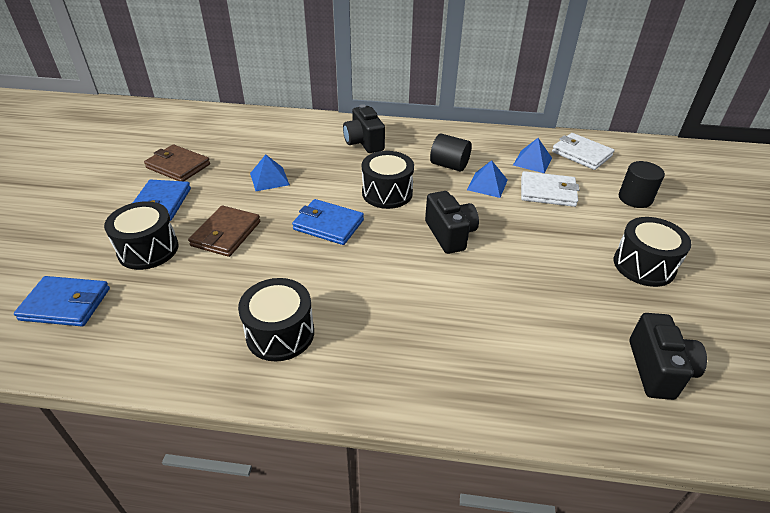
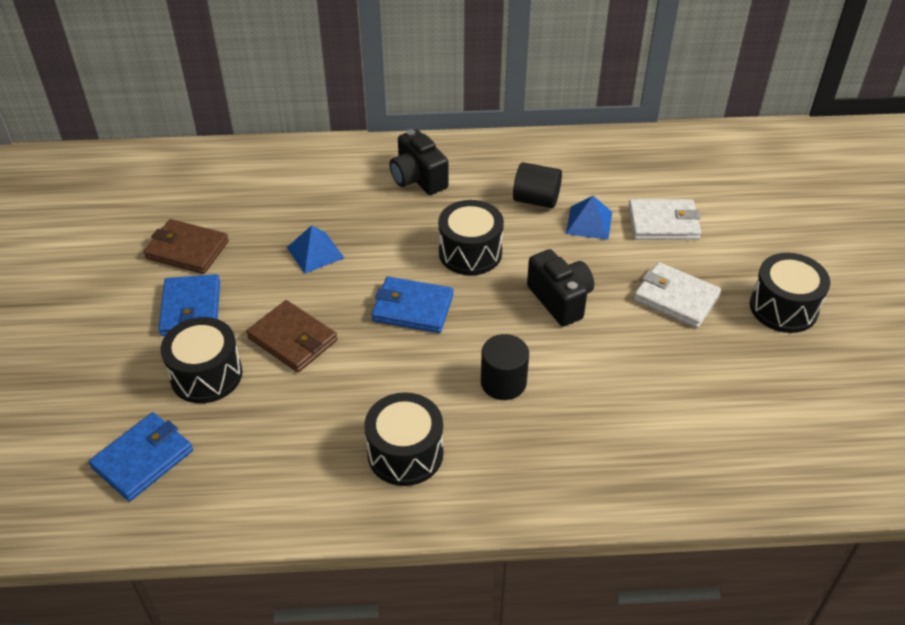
camera: 10 degrees left, 5 degrees up
(65, 304) = (143, 459): blue wallet -> blue wallet turned 45 degrees counterclockwise
(226, 234) = (293, 339): brown wallet -> brown wallet turned 60 degrees counterclockwise
(532, 161) = (637, 179): blue pyramid -> none
(581, 154) = (695, 159): white wallet -> white wallet (676, 298)
(635, 198) = (766, 218): black cylinder -> black cylinder (503, 382)
(658, 370) = (807, 428): black camera -> none

